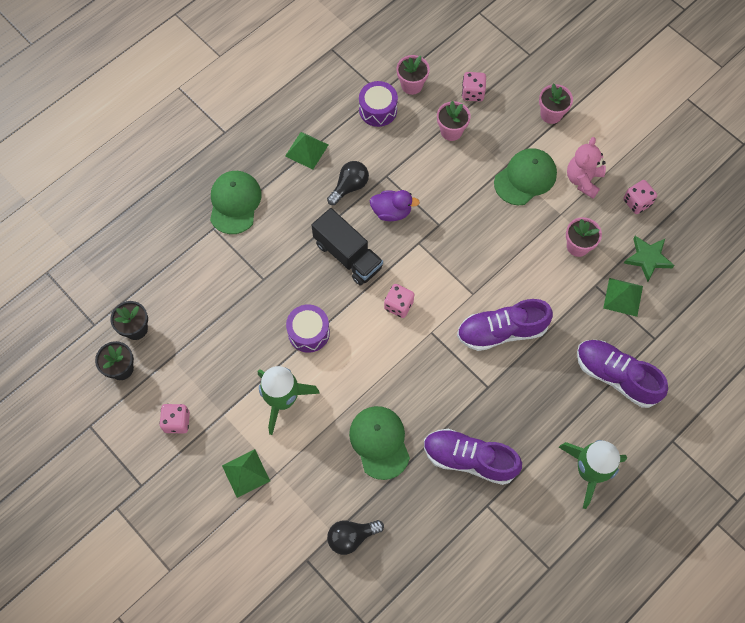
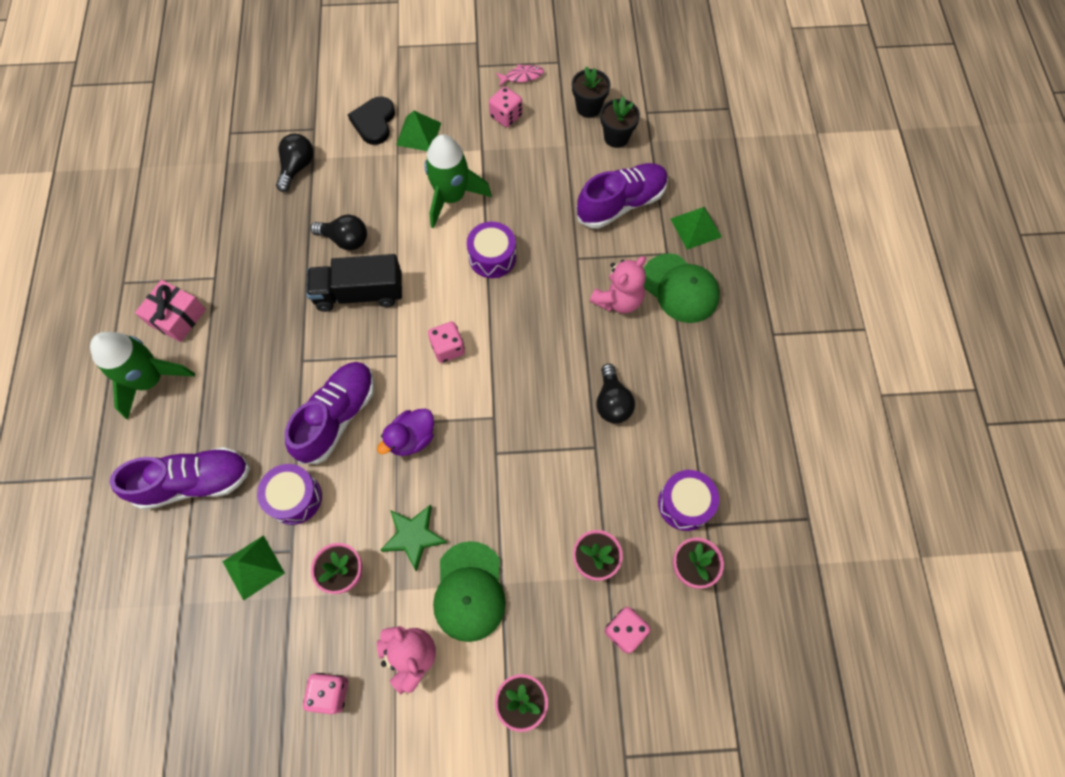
camera: 130 degrees right, 0 degrees up
(127, 441) = (522, 76): none -> pink fish
(262, 517) = (374, 122): none -> black heart
(275, 232) = (618, 300): none -> pink teddy bear
(306, 150) = (689, 394): green pyramid -> green pyramid (696, 228)
(348, 255) = (538, 344): black truck -> black truck (359, 293)
(379, 442) = (345, 240): green cap -> black light bulb
(391, 212) = (549, 419): purple duck -> purple duck (411, 438)
(469, 459) = (261, 294): purple shoe -> purple shoe (621, 204)
(536, 500) = (177, 317): none -> pink gift
(568, 310) = (294, 498): none -> purple drum
(648, 258) = (263, 637): green star -> green star (413, 536)

